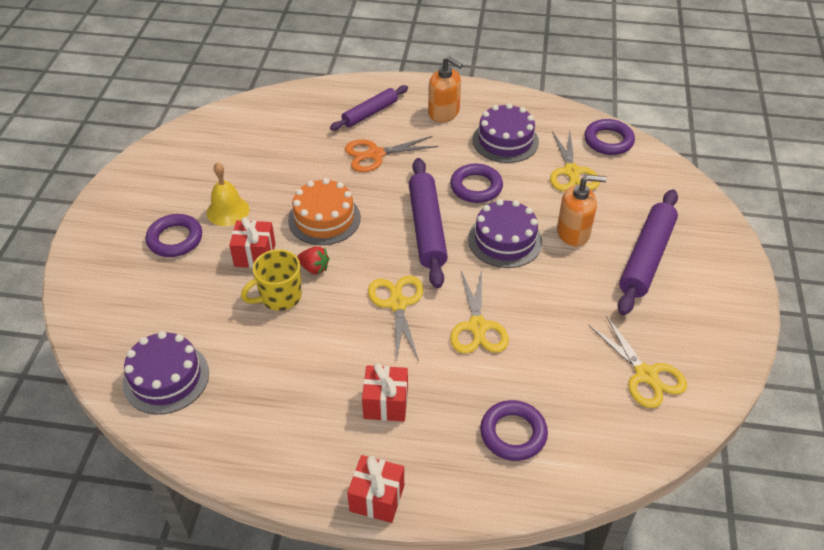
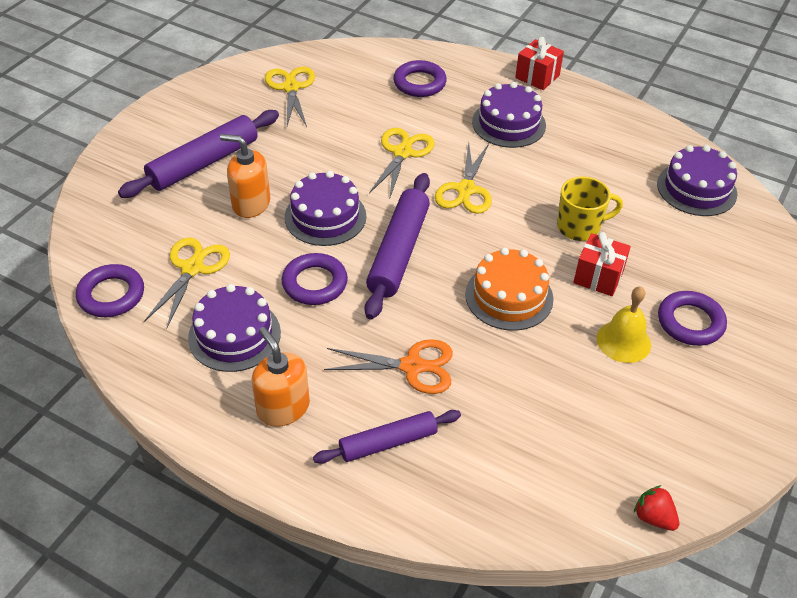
camera: 160 degrees left, 0 degrees up
(314, 268) = (536, 245): red strawberry -> red strawberry (653, 517)
(386, 403) = (508, 124): red gift -> purple cake

